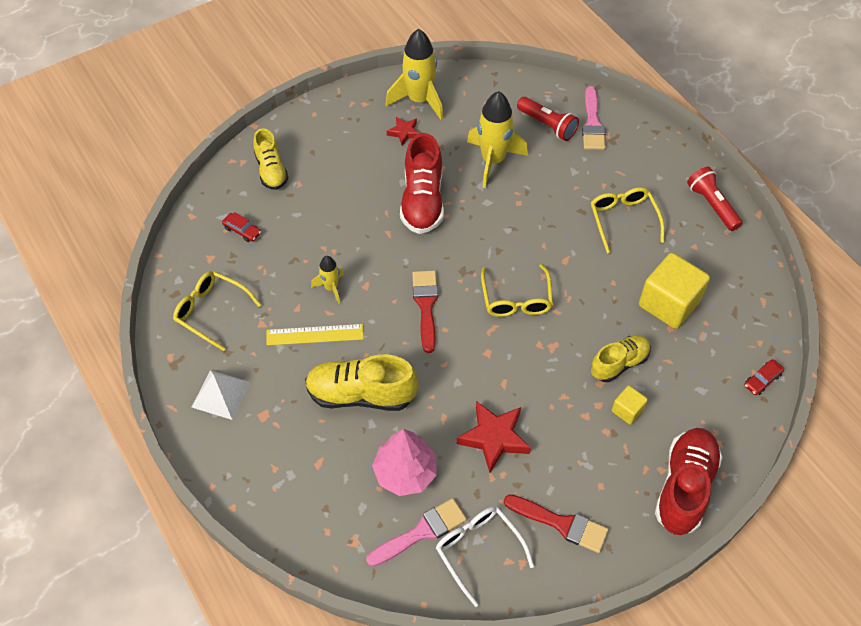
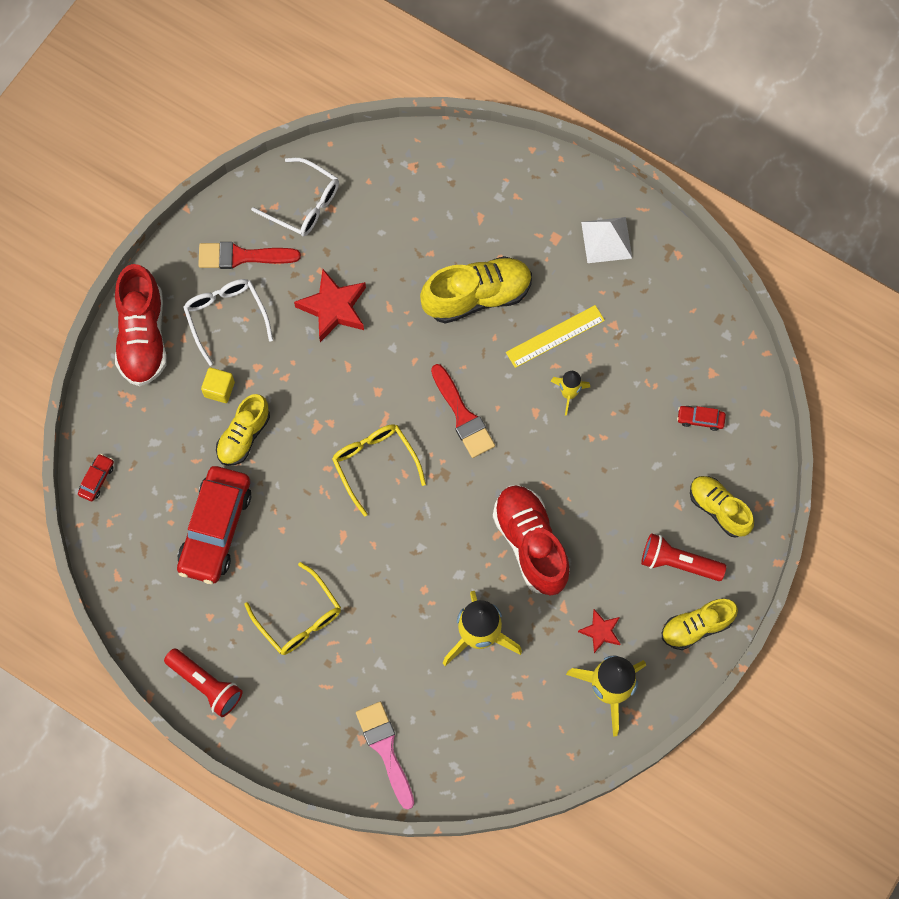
camera: 155 degrees right, 15 degrees up
(211, 311) = (671, 316): yellow glasses -> none
(336, 112) = (696, 627): none -> yellow shoe
(405, 472) = (399, 242): pink tree -> none
(421, 532) = (359, 198): pink brush -> none
(547, 125) = (438, 721): red flashlight -> red flashlight (678, 563)
(598, 472) = (226, 316): none -> white glasses
(668, 303) = (215, 529): yellow cube -> red car

